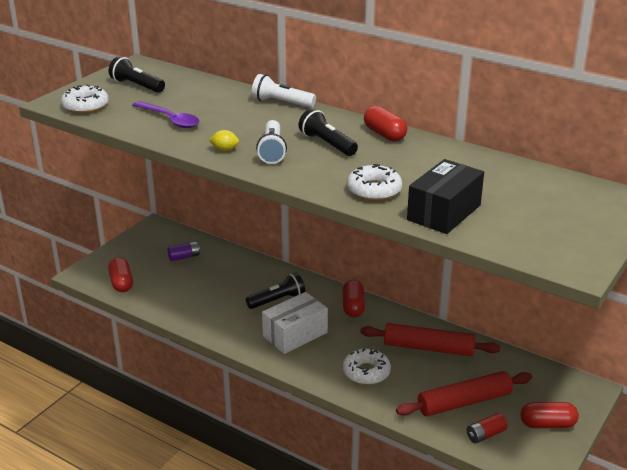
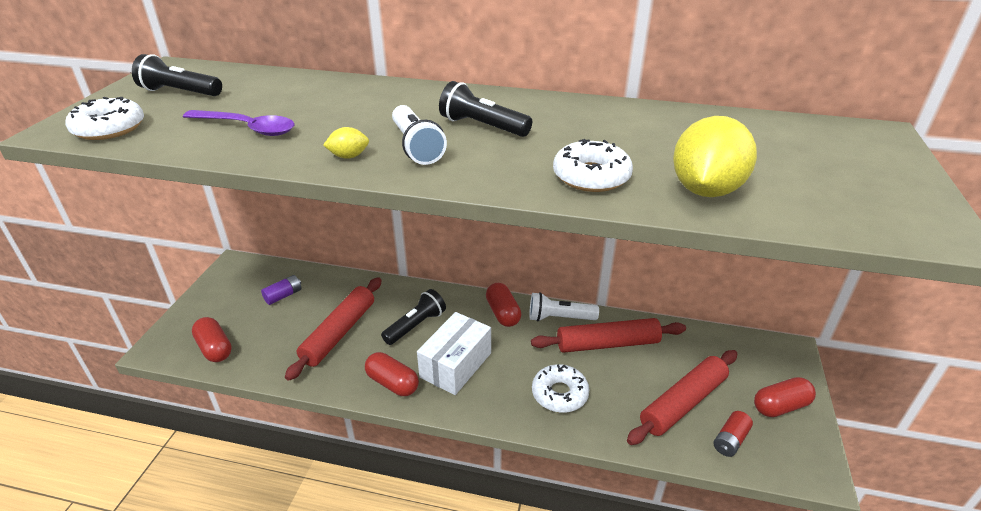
camera: 20 degrees left, 5 degrees up
(216, 292) = (339, 333): none -> red rolling pin
(281, 103) = (389, 86): white flashlight -> white flashlight (559, 318)
(384, 134) = (543, 104): red capsule -> red capsule (392, 383)
(444, 212) = (705, 190): black box -> yellow lemon

